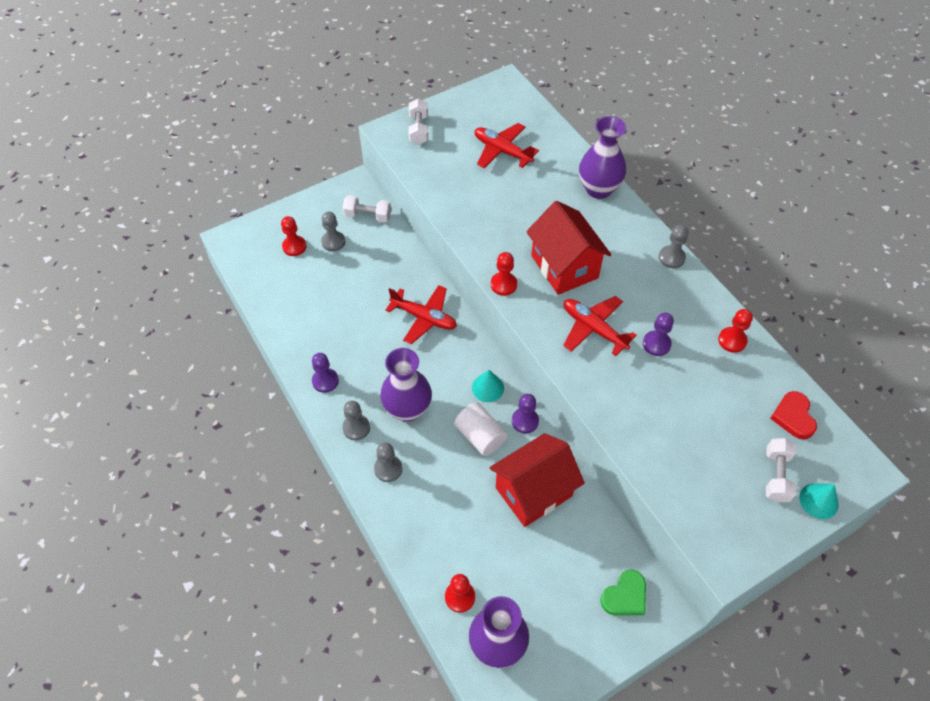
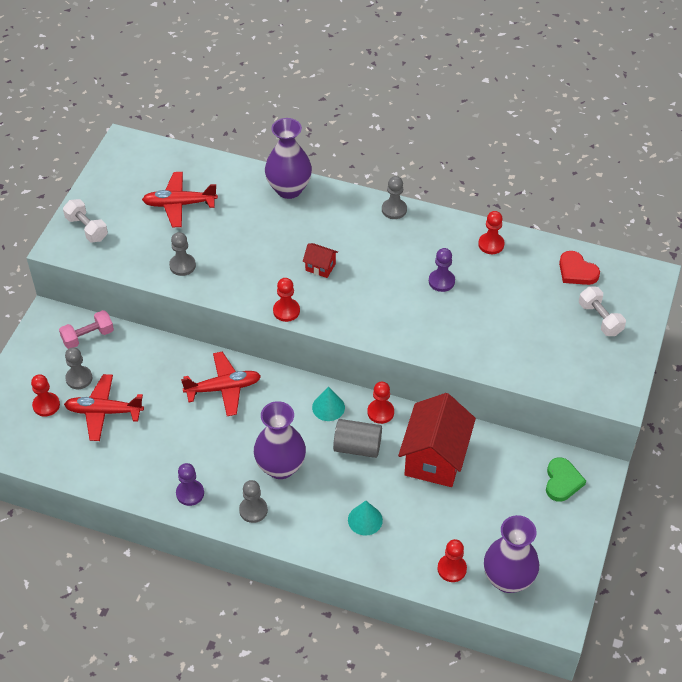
camera: 40 degrees left, 5 degrees down
(368, 215) = (88, 336): white dumbbell -> pink dumbbell
(388, 469) = (310, 521): grey pawn -> grey pawn (182, 265)
(480, 436) = (357, 447): white cylinder -> grey cylinder
(525, 421) = (380, 412): purple pawn -> red pawn
(564, 267) = (320, 267): red house -> red house, size x0.44
(594, 329) = (386, 300): red plane -> red plane (104, 411)
(818, 501) = (639, 317): turquoise cone -> turquoise cone (365, 520)

